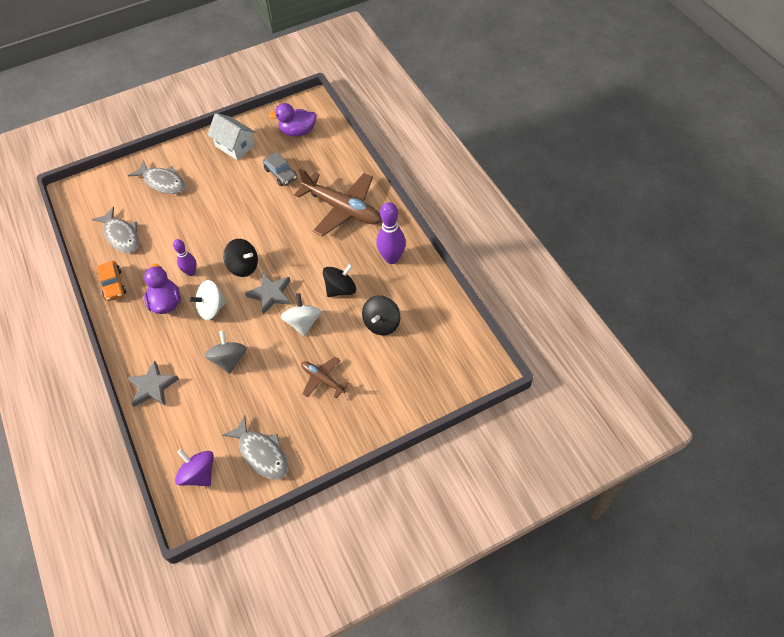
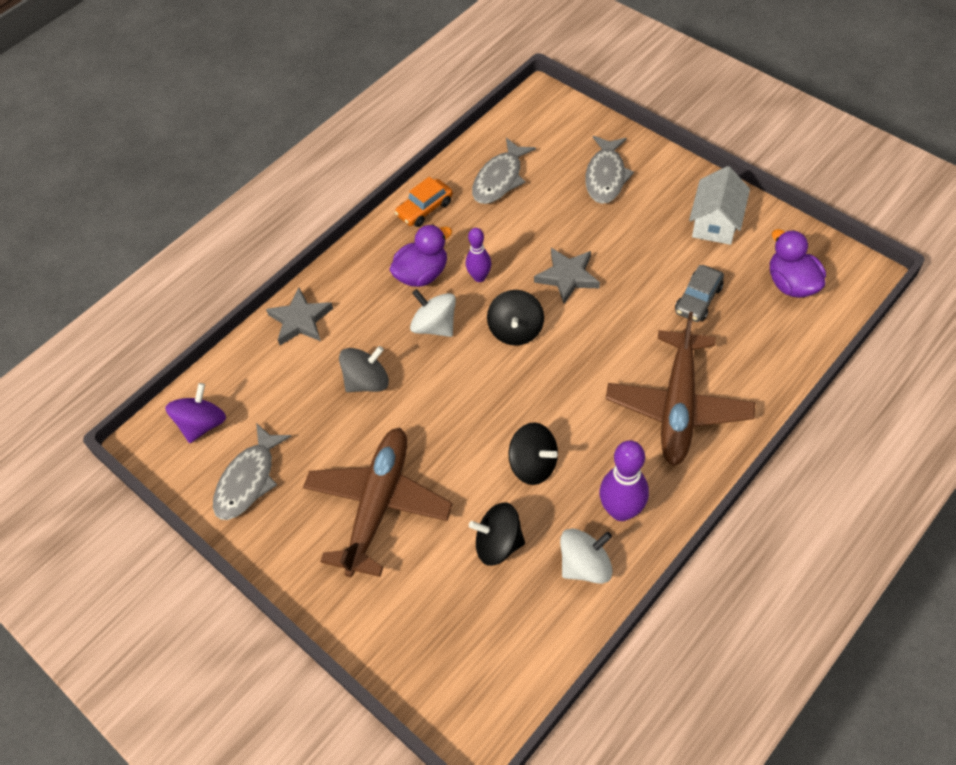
camera: 70 degrees right, 0 degrees up
(271, 294) = (486, 382): grey star -> grey star (567, 277)
(303, 323) = (457, 441): white spinning top -> white spinning top (585, 565)
(322, 379) = (378, 504): brown plane -> brown plane, size x1.99

